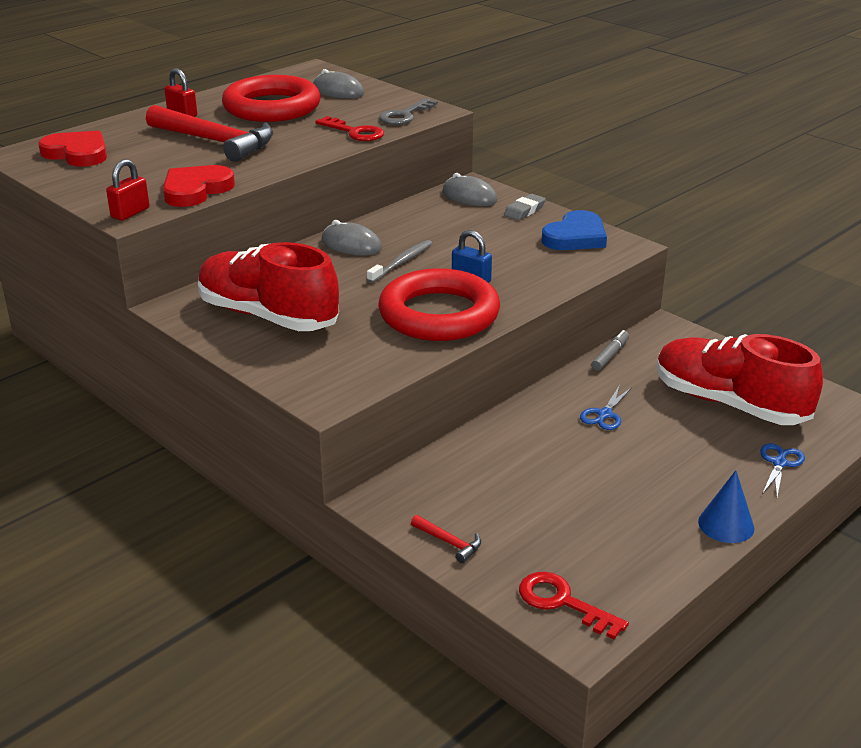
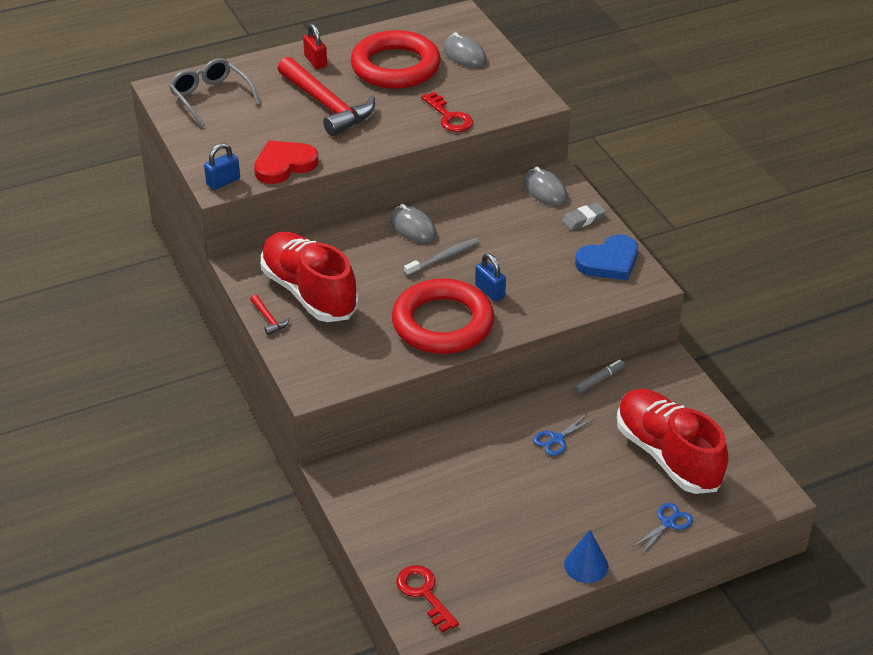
camera: 20 degrees right, 10 degrees up
(77, 153) = (211, 97): red heart -> grey glasses
(130, 213) = (223, 182): red padlock -> blue padlock
(404, 115) = (505, 102): grey key -> none
(449, 542) = (371, 522): red hammer -> red hammer (269, 319)

